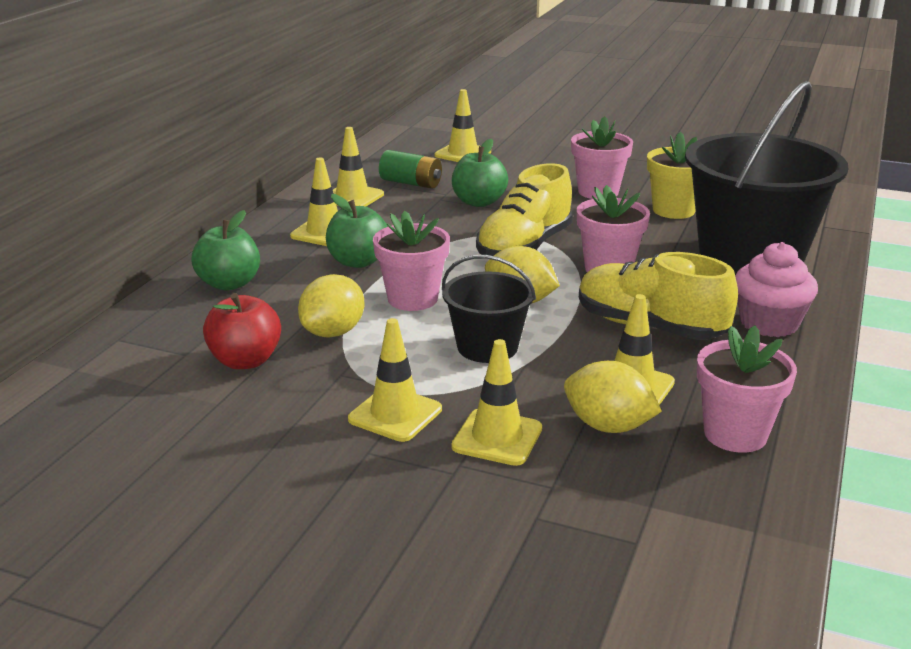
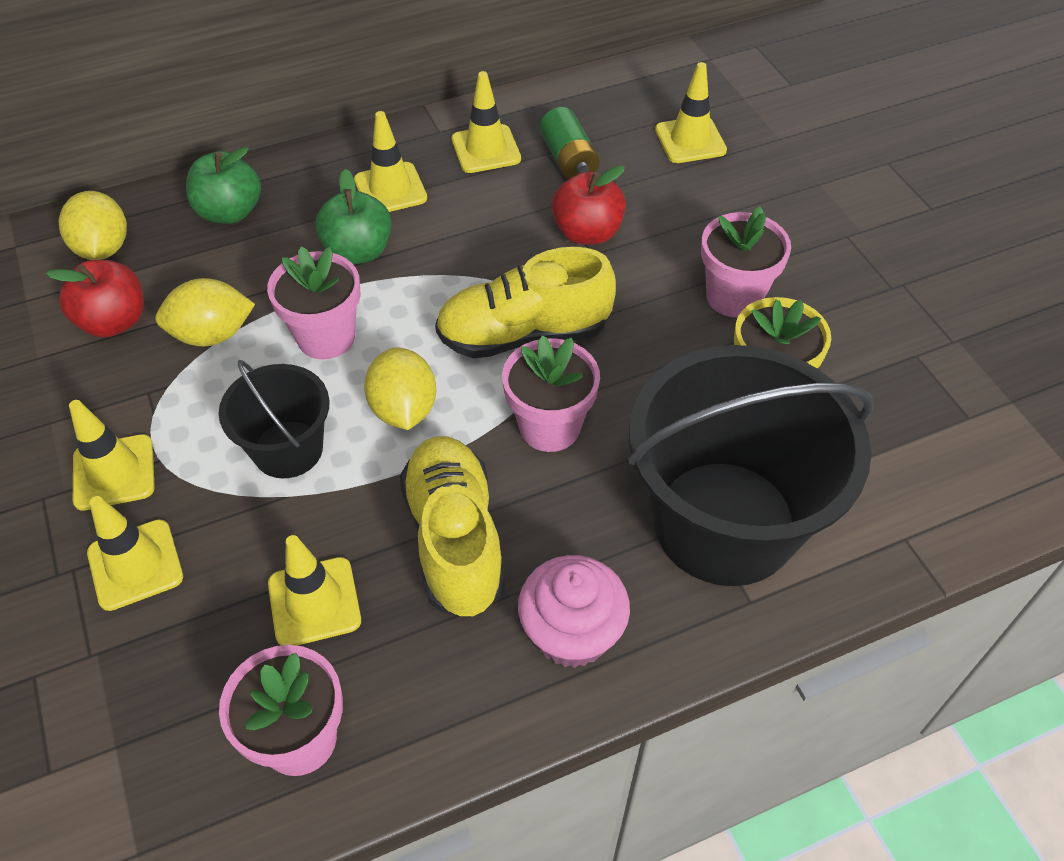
camera: 45 degrees right, 25 degrees up
(479, 202) = (587, 233): green apple -> red apple
(608, 426) = (225, 630): yellow lemon -> yellow lemon (103, 248)

